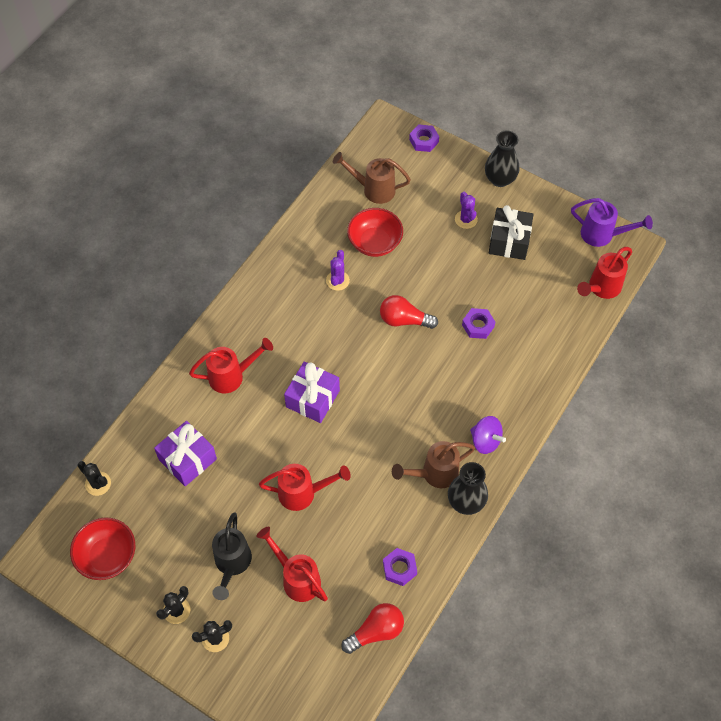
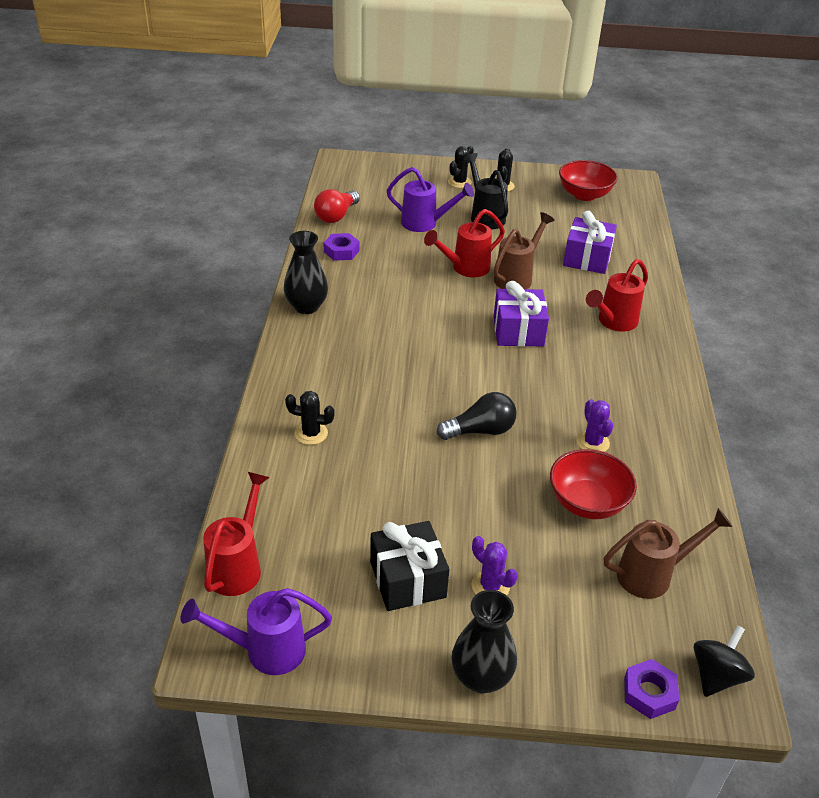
camera: 150 degrees right, 20 degrees down
(98, 483) = (641, 225): black cactus -> black cactus (311, 433)
(296, 578) = (425, 224): red watering can -> purple watering can
(385, 134) = (716, 675): none -> black spinning top
(404, 320) = (480, 431): red light bulb -> black light bulb
(434, 474) = (351, 315): brown watering can -> brown watering can (517, 277)
(478, 325) = (387, 457): purple nut -> none
(485, 441) = (313, 355): purple spinning top -> none

